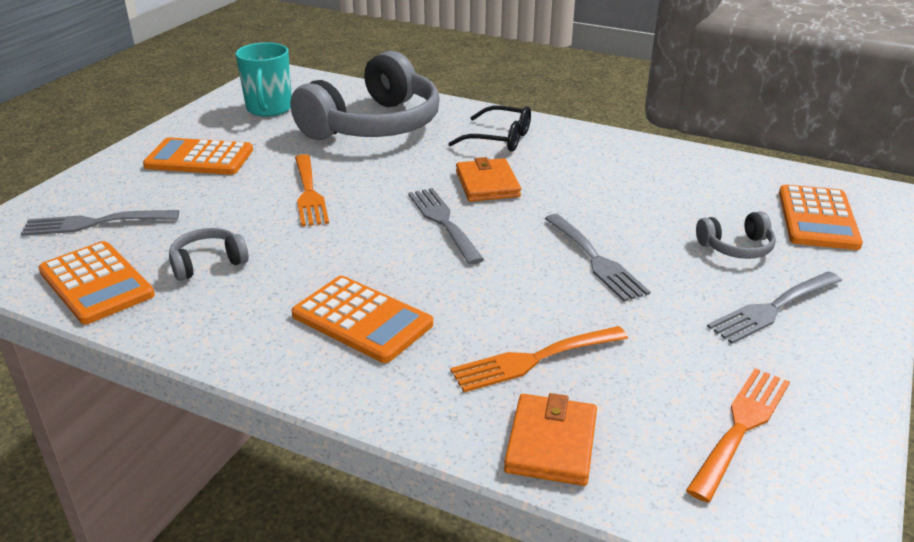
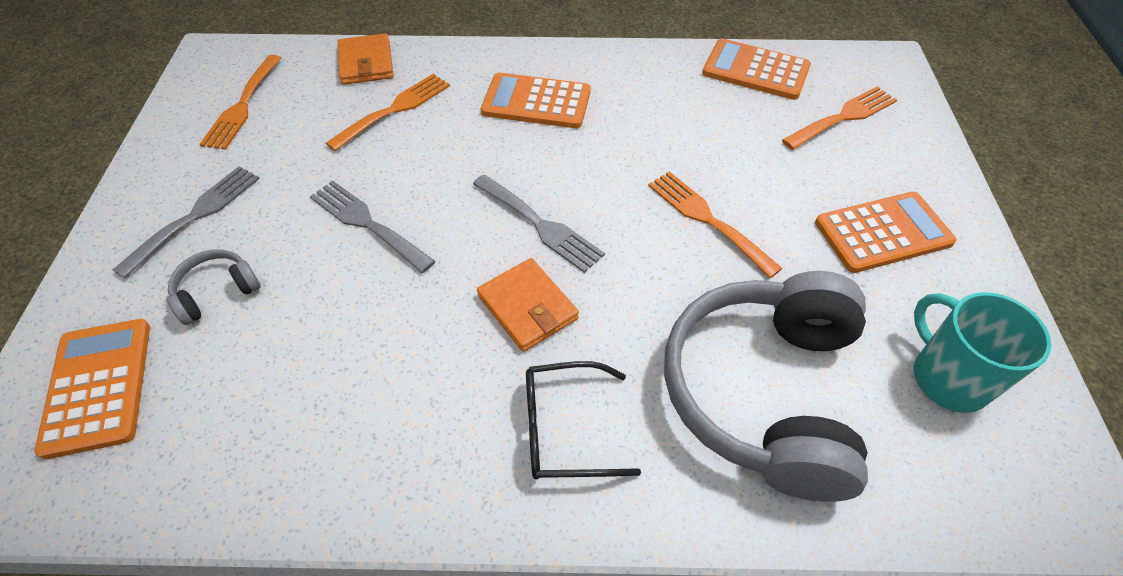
camera: 155 degrees right, 20 degrees up
(94, 223) = (843, 117): grey fork -> orange fork
(208, 263) = (700, 111): grey headphones -> none

